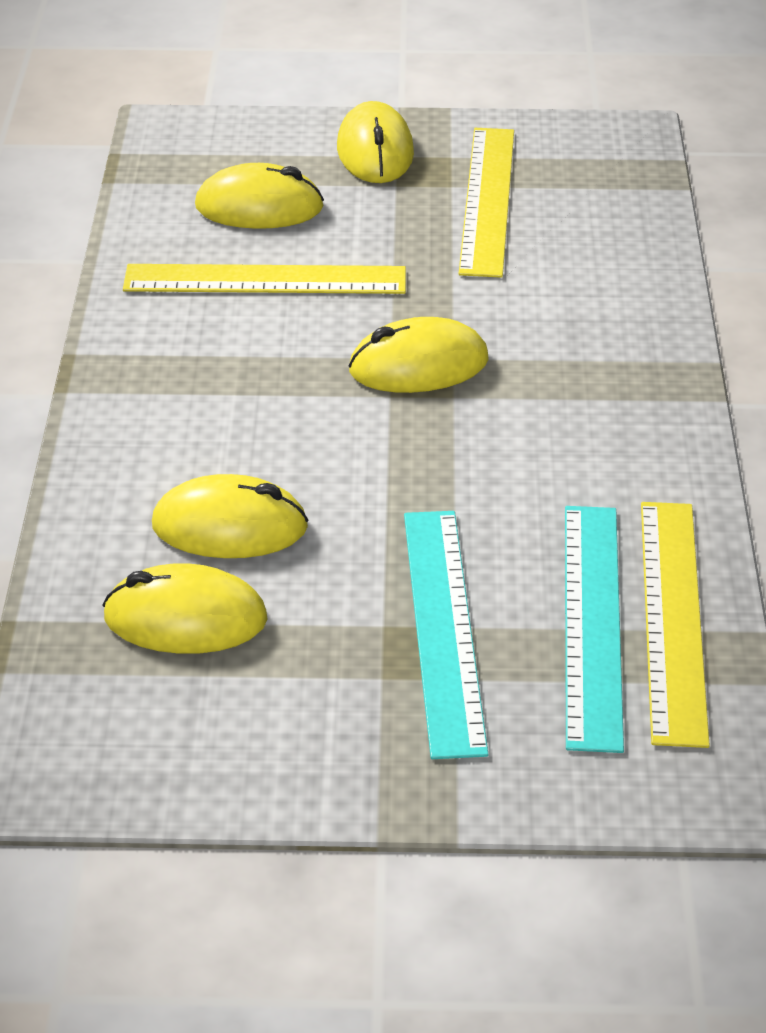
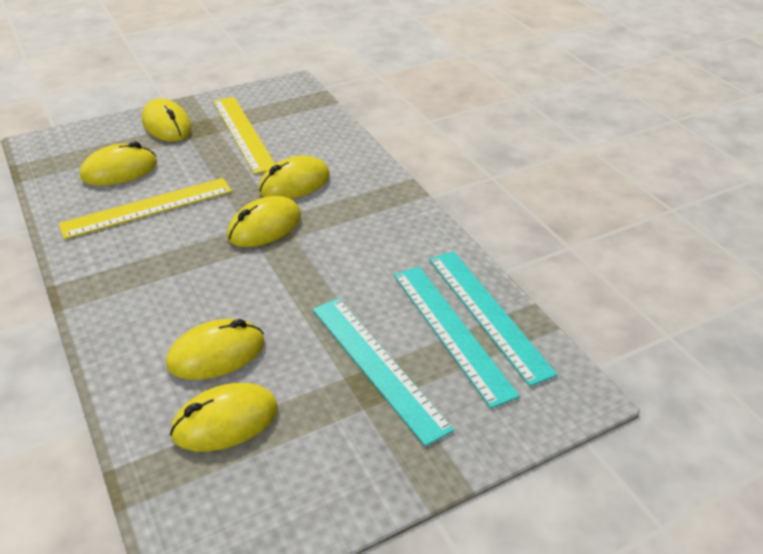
camera: 30 degrees left, 0 degrees up
(512, 310) = (294, 183): none -> yellow mouse
(672, 618) = (488, 313): yellow ruler -> turquoise ruler

